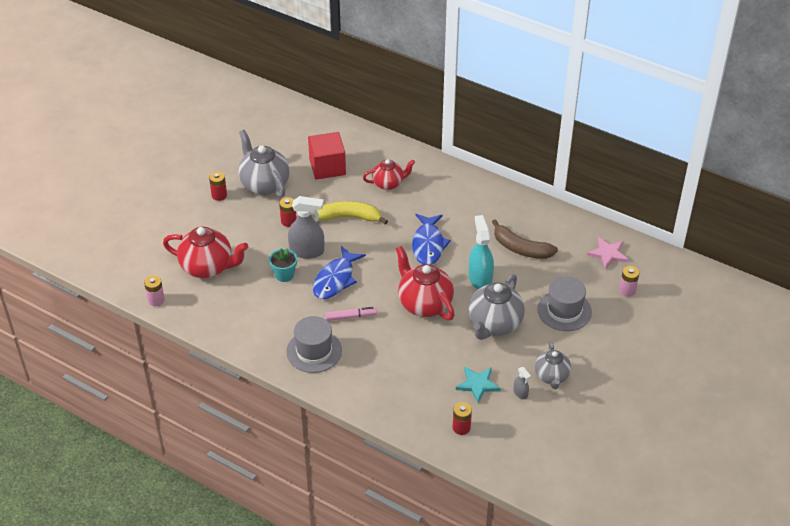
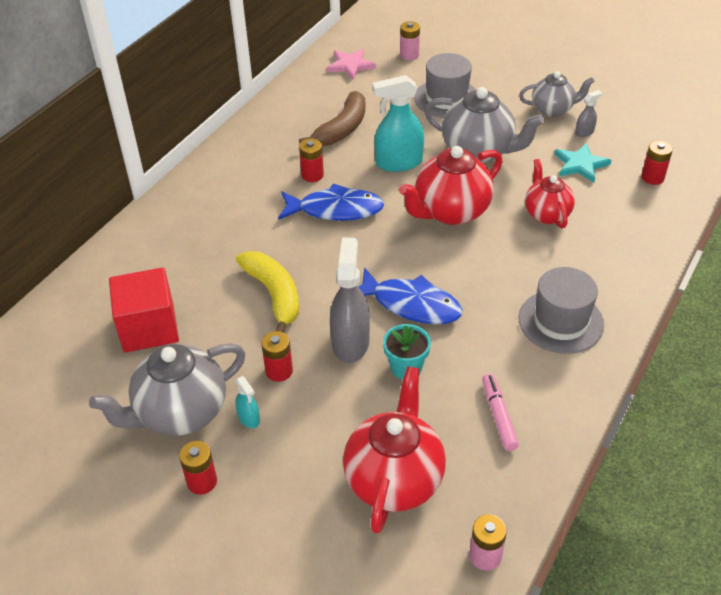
camera: 90 degrees left, 0 degrees up
(257, 210) = (249, 418): none -> turquoise spray bottle
(349, 217) = (274, 295): yellow banana -> yellow banana turned 150 degrees clockwise
(351, 317) = (485, 284): pink marker -> pink marker (498, 416)
(388, 184) = (201, 253): red teapot -> red teapot (546, 214)
(466, 233) = (312, 175): none -> red battery

